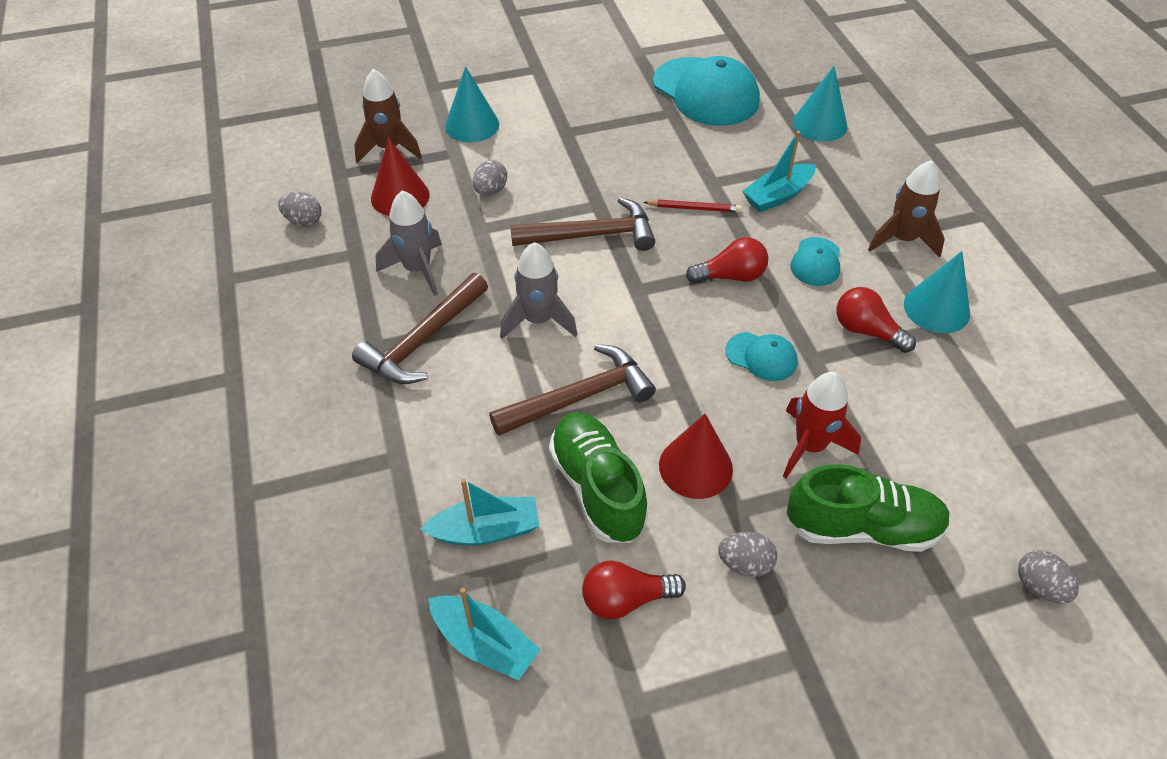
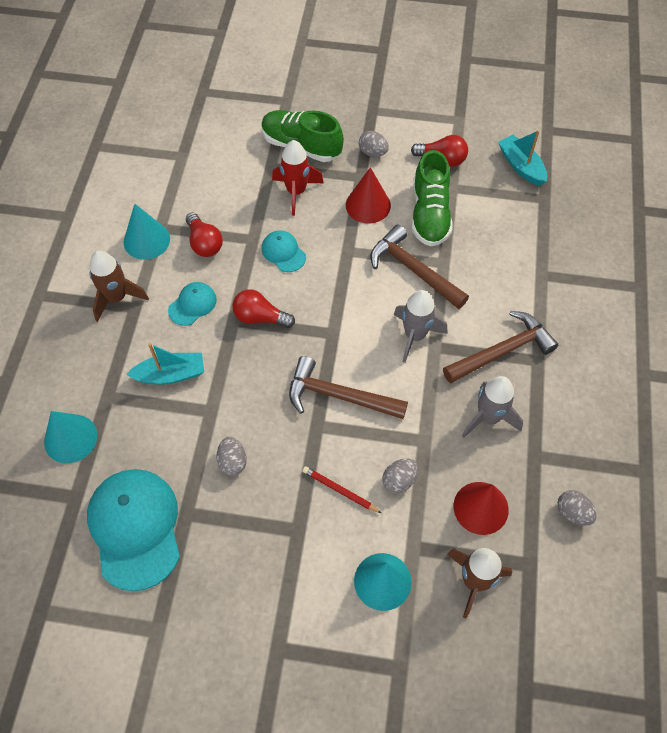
camera: 155 degrees left, 10 degrees up
(486, 530) = (501, 216): turquoise boat -> none
(579, 397) = (414, 270): brown hammer -> brown hammer turned 45 degrees clockwise
(694, 208) = (243, 389): red pencil -> red pencil (340, 490)
(1039, 587) = (240, 95): grey egg -> grey egg (232, 462)

